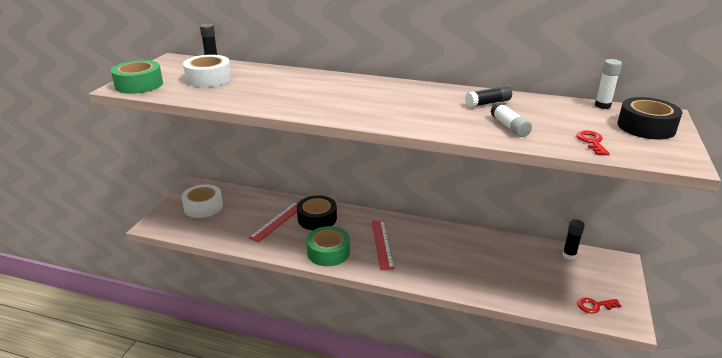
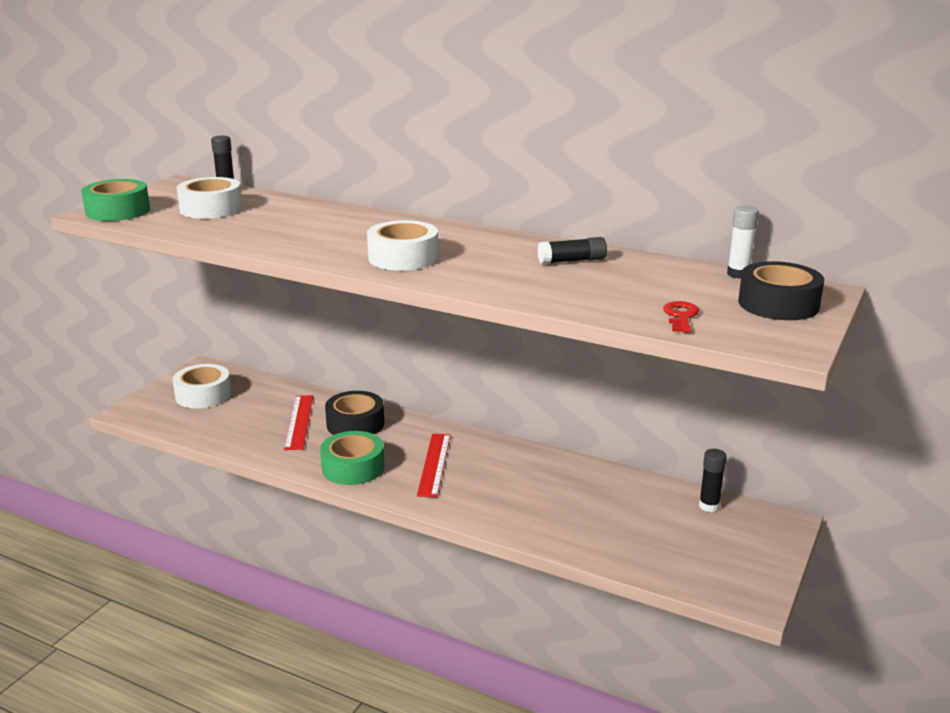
camera: 10 degrees right, 5 degrees down
(278, 221) = (299, 422): red ruler -> red ruler turned 45 degrees counterclockwise
(371, 109) = (403, 258): none -> white tape
(509, 127) = (578, 291): white glue stick -> none
(595, 306) = (713, 574): red key -> none

